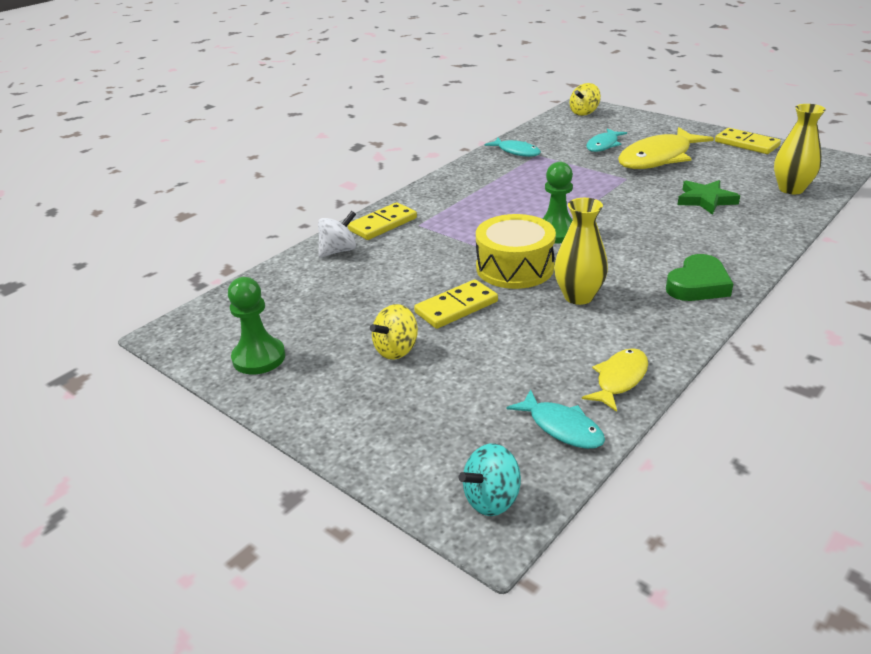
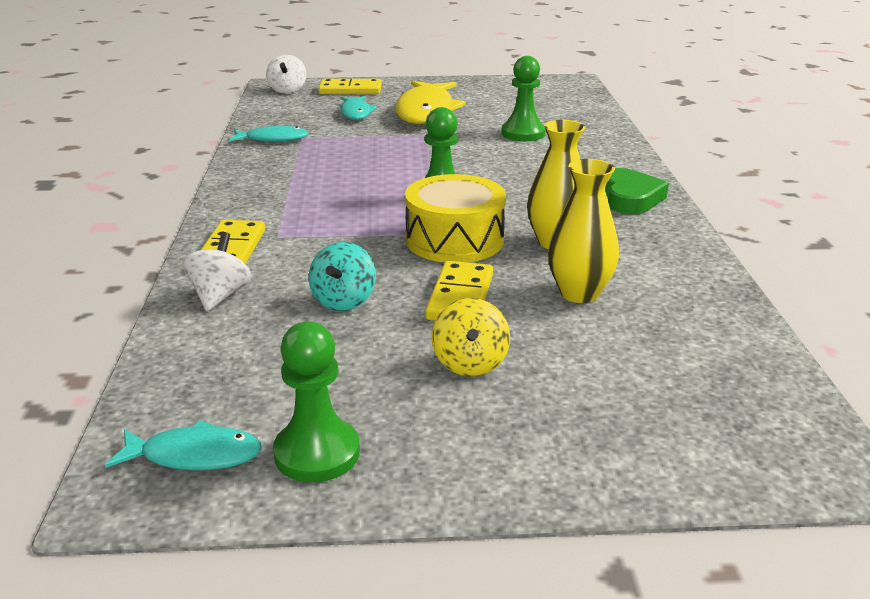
camera: 45 degrees left, 5 degrees down
(492, 499) = (792, 445): turquoise spinning top -> turquoise spinning top (344, 301)
(562, 427) = (733, 353): turquoise fish -> turquoise fish (194, 455)
(584, 112) = (287, 90): yellow spinning top -> white spinning top
(619, 379) = (704, 293): yellow fish -> none
(705, 200) = (523, 133): green star -> green pawn
(746, 144) = (481, 84): yellow domino -> yellow domino (350, 90)
(791, 189) = (571, 108): yellow vase -> yellow vase (579, 293)

